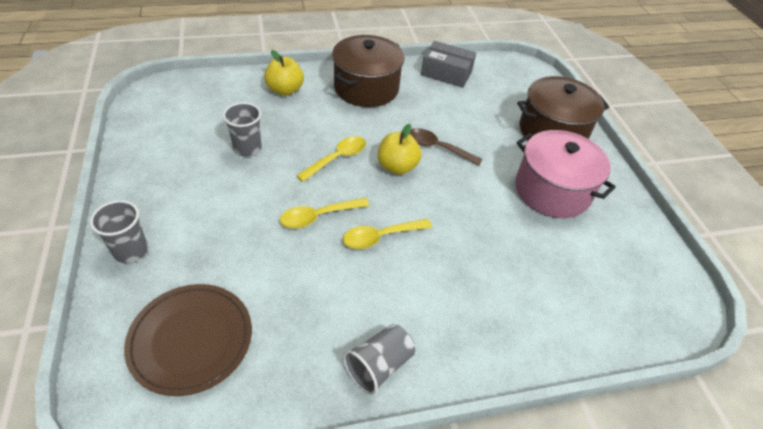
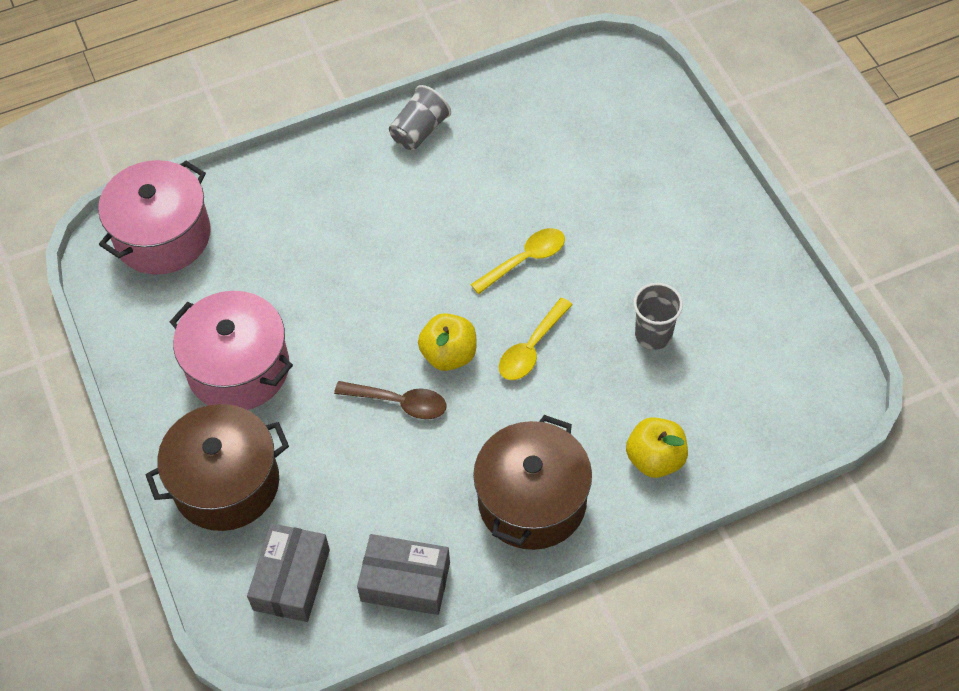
camera: 175 degrees right, 10 degrees up
(131, 251) = (701, 177): grey cup -> none
(191, 340) = (592, 115): brown plate -> none
(381, 237) = (447, 252): yellow spoon -> none
(509, 85) = (291, 579): none -> grey box
(636, 308) = (162, 236): none -> pink pot

